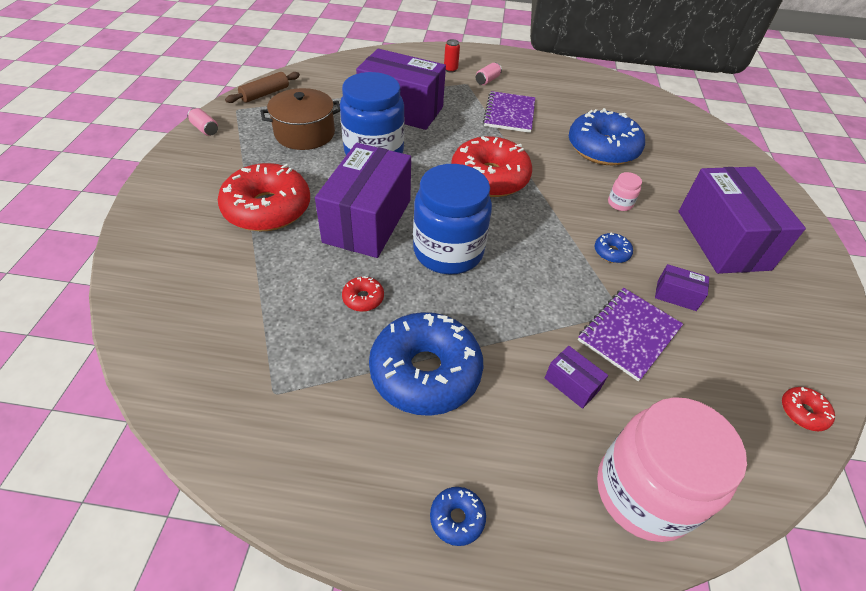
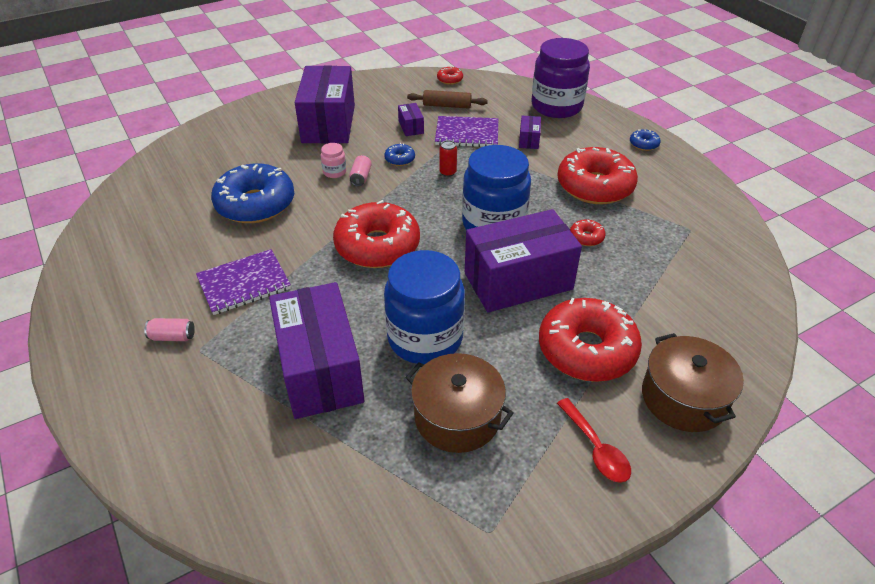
camera: 125 degrees left, 5 degrees down
(173, 222) = (684, 398): none -> brown pot
(205, 129) = (559, 522): pink can -> pink can (361, 177)
(212, 164) = (596, 448): none -> red spoon
(265, 94) = (422, 537): brown rolling pin -> brown rolling pin (447, 106)
(425, 372) = (595, 186): blue donut -> red donut
(450, 69) = (168, 386): red can -> red can (448, 172)
(643, 492) = (556, 106): pink jar -> purple jar
(723, 239) = (328, 124): purple box -> purple box turned 45 degrees counterclockwise

